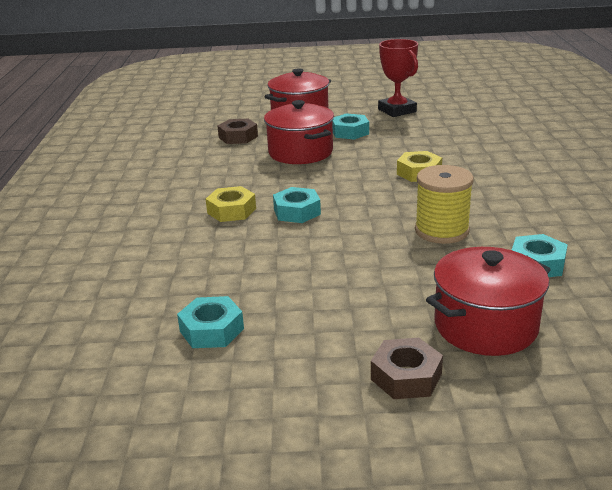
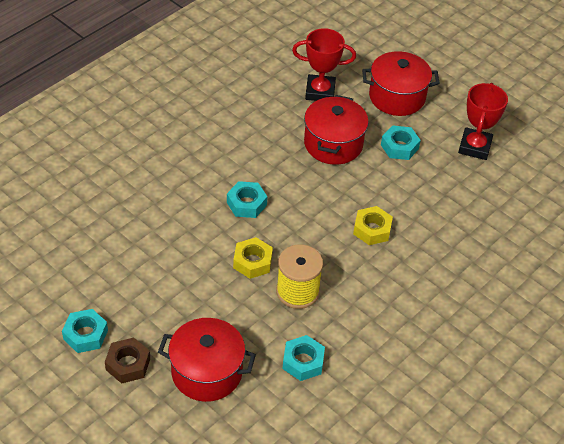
camera: 40 degrees right, 20 degrees up
(211, 330) = (89, 259): turquoise nut -> turquoise nut (85, 335)
(231, 211) = (214, 171): yellow nut -> yellow nut (252, 262)
(238, 137) = (320, 92): brown nut -> red trophy

